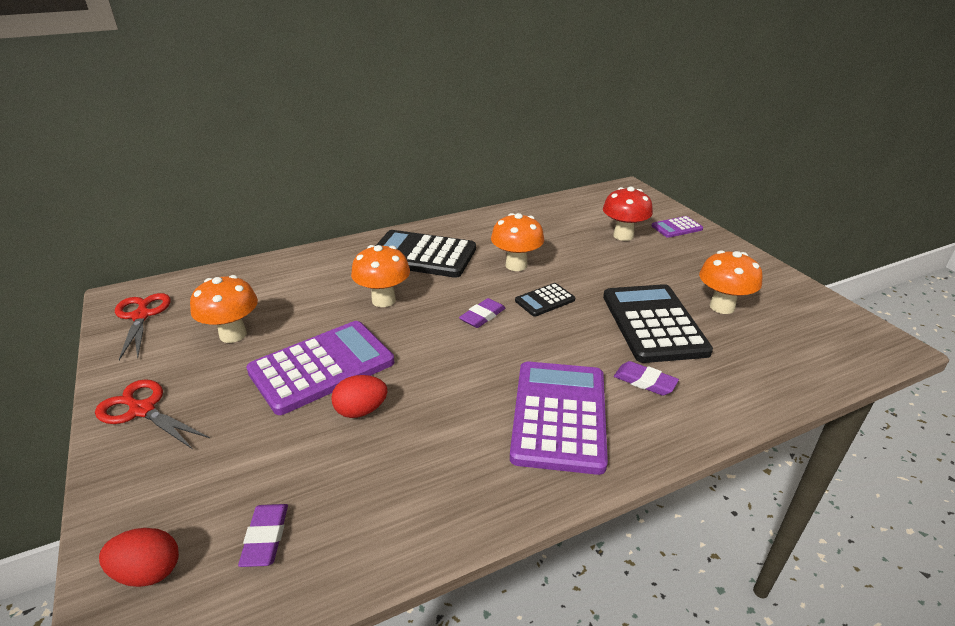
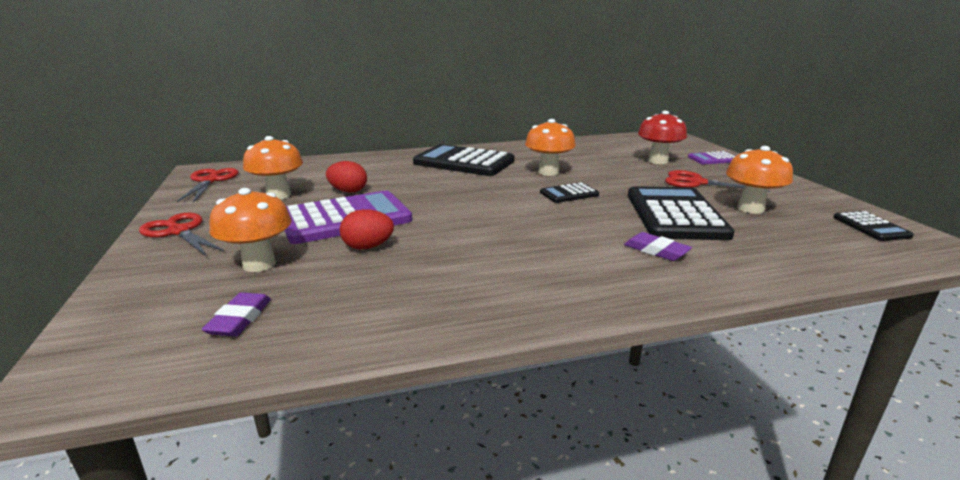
camera: 10 degrees right, 10 degrees down
(148, 572) = (123, 330): red egg -> red egg (348, 191)
(383, 300) = (418, 185): orange mushroom -> orange mushroom (259, 264)
(482, 316) = (505, 199): purple eraser -> none
(559, 416) = (559, 266): purple calculator -> none
(666, 269) = (697, 182): none -> red scissors
(829, 323) = (871, 227): none -> black calculator

